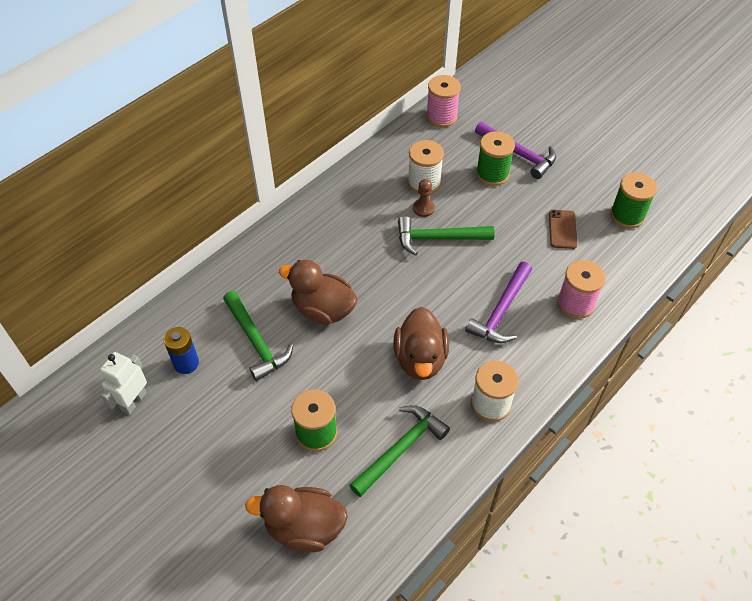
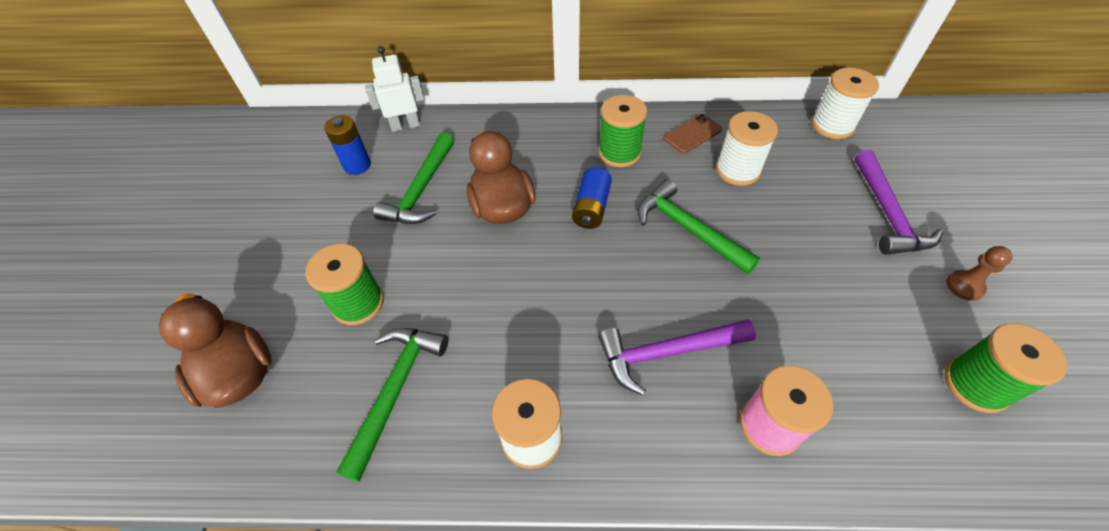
camera: 50 degrees right, 0 degrees up
(133, 401) = (293, 163): white robot -> white robot (405, 125)
(374, 267) = (591, 208): none -> blue battery
(401, 449) = (396, 390): green hammer -> green hammer turned 75 degrees counterclockwise
(420, 359) = (524, 324): brown duck -> none
(423, 208) = (707, 192): brown pawn -> brown pawn (964, 286)
(441, 117) = (832, 126): pink spool -> white spool
(492, 174) = (828, 212): green spool -> green spool (619, 153)
(562, 229) = (853, 329): brown phone -> brown phone (692, 134)

